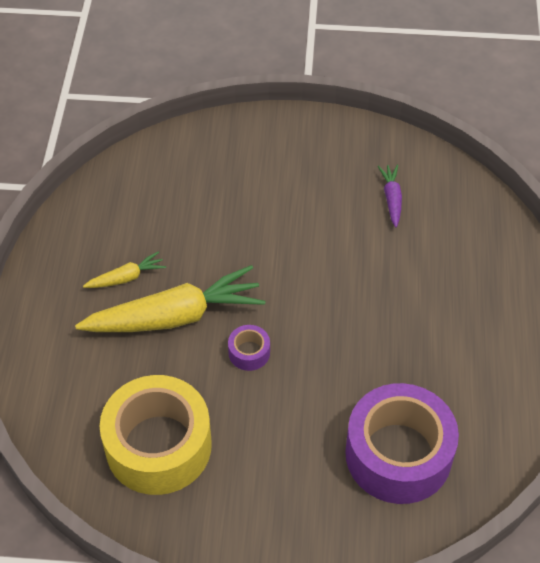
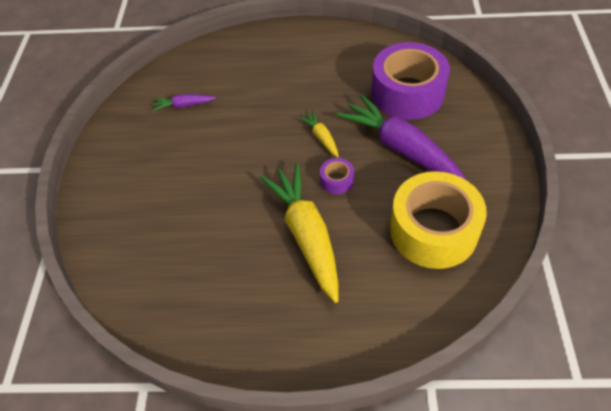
camera: 90 degrees left, 0 degrees up
(126, 278) = (266, 279): yellow carrot -> yellow carrot (321, 137)
(294, 430) = (401, 148): none -> purple carrot

